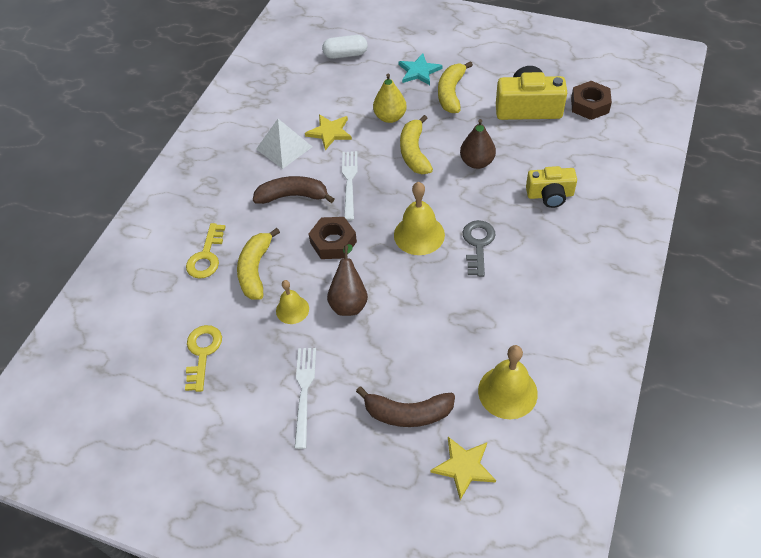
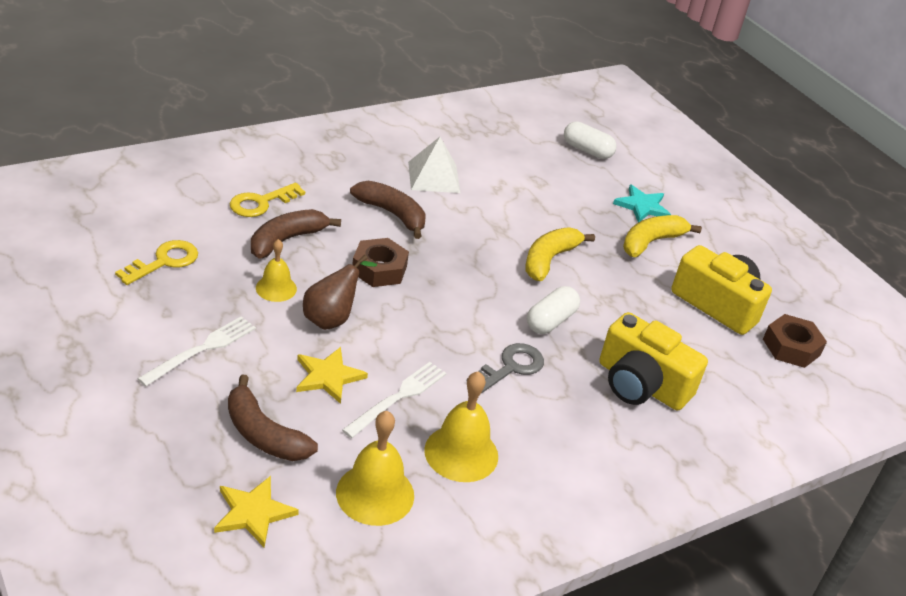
camera: 30 degrees right, 15 degrees down
(256, 270) = (286, 240): yellow banana -> brown banana
(329, 132) = (490, 193): yellow star -> yellow star (328, 376)
(349, 182) = (456, 239): white fork -> white fork (398, 398)
(390, 117) = (563, 220): yellow pear -> none
(419, 234) = (465, 320): yellow bell -> yellow bell (461, 453)
(462, 194) = (550, 321): none -> white capsule
(477, 162) = (601, 308): brown pear -> none
(550, 195) = (641, 384): yellow camera -> yellow camera, size x1.54

